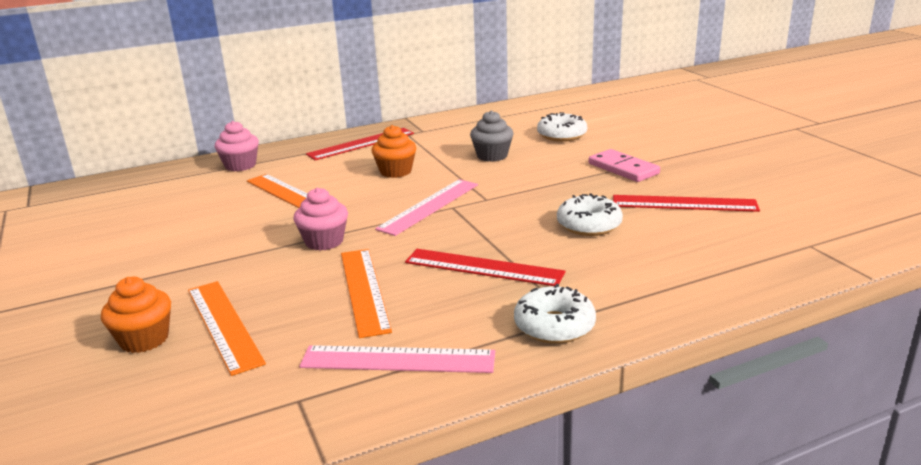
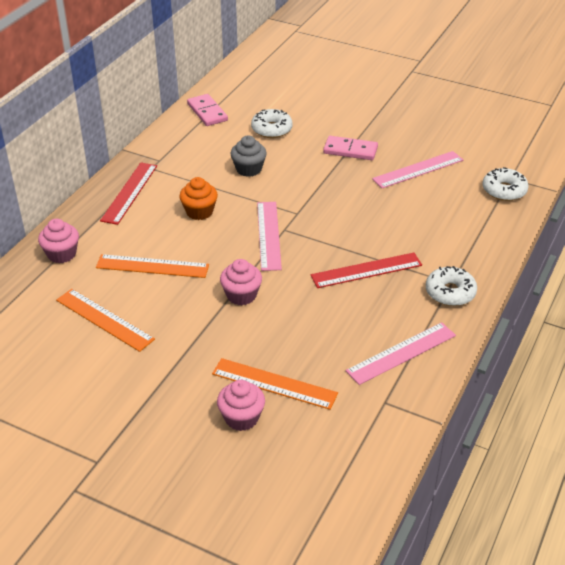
camera: 40 degrees left, 15 degrees up
(144, 339) = (241, 418): orange cupcake -> pink cupcake
(363, 290) = (320, 319): orange ruler -> orange ruler (104, 320)
(518, 112) = (207, 112): none -> pink domino
(589, 225) = (385, 210): white donut -> white donut (504, 190)
(684, 203) = (418, 169): red ruler -> pink ruler

